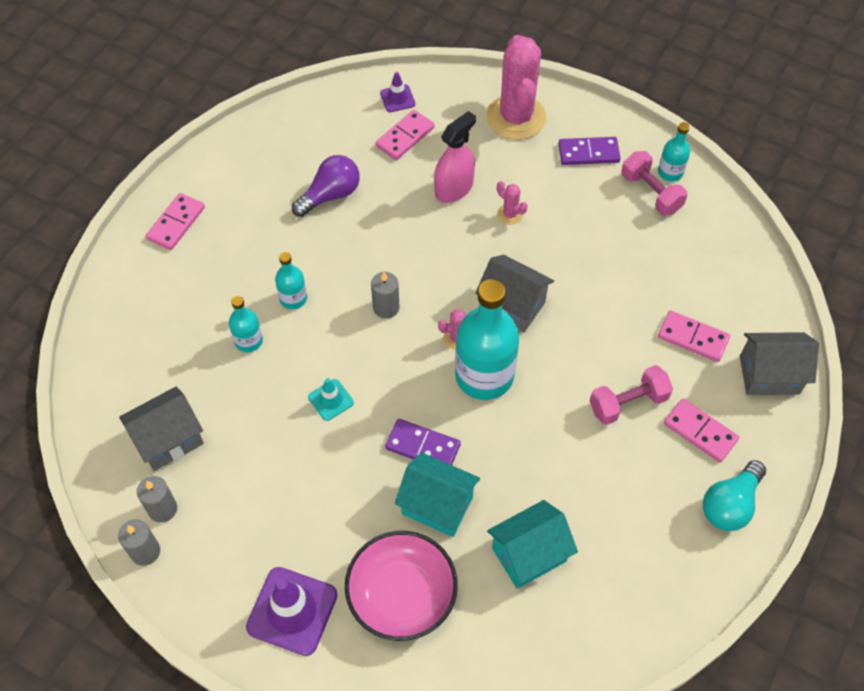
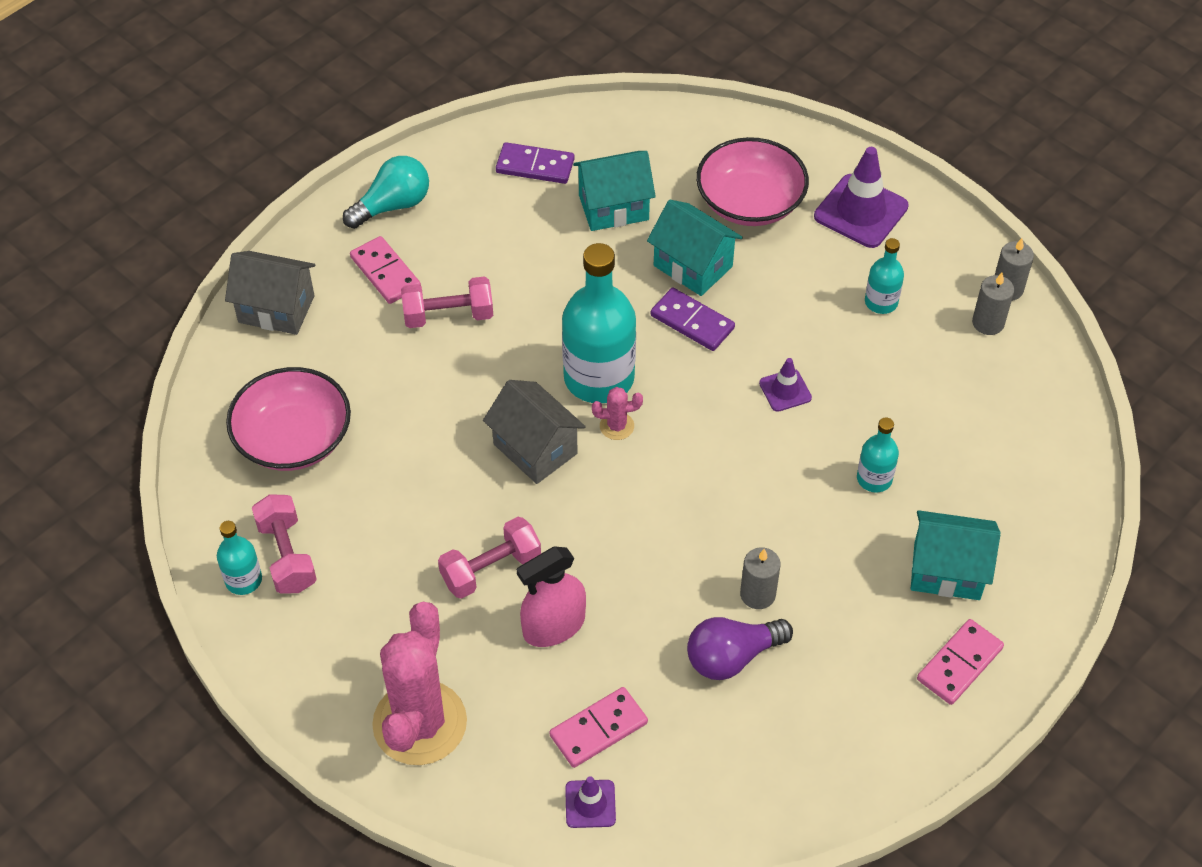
camera: 165 degrees left, 5 degrees down
(169, 440) = (979, 389): grey house -> none
(188, 283) = (947, 571): none -> turquoise house
(293, 298) = (810, 519): turquoise bottle -> turquoise bottle (881, 302)
(331, 400) = (785, 390): turquoise traffic cone -> purple traffic cone
(386, 308) = (693, 481): grey candle -> grey candle (757, 594)
(510, 214) = (491, 569): pink cactus -> pink dumbbell
(588, 153) = (341, 636): purple domino -> purple domino (535, 166)
(693, 273) = (293, 438): none -> pink bowl
(693, 338) = (338, 365): pink domino -> none

